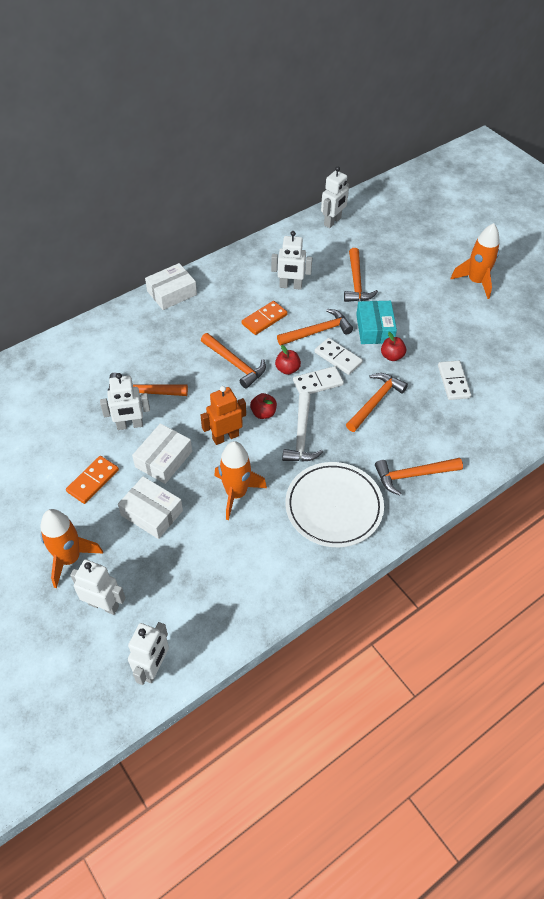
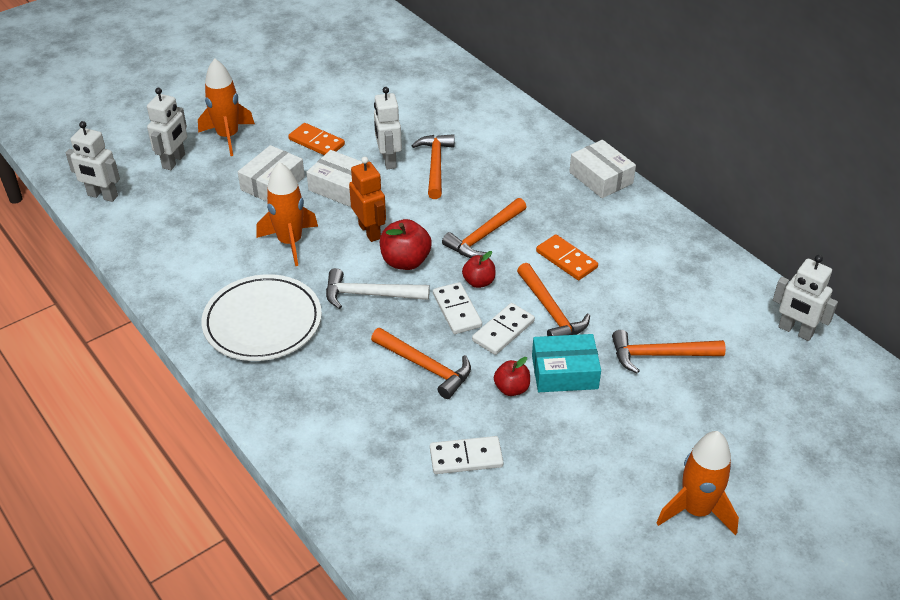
camera: 90 degrees right, 10 degrees down
(263, 413) = (405, 261): red apple -> red apple, size x1.58
(290, 286) = (636, 284): white robot -> none
(413, 475) = (301, 399): orange hammer -> none

